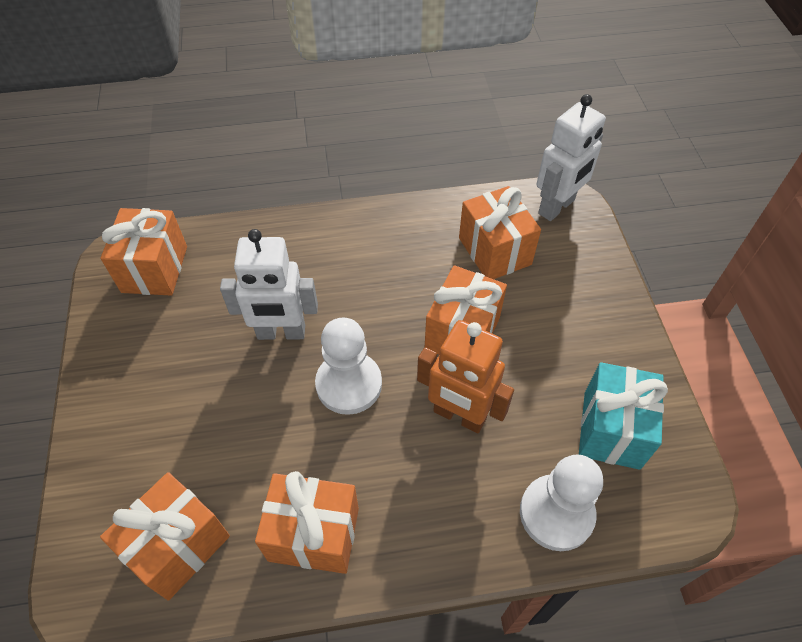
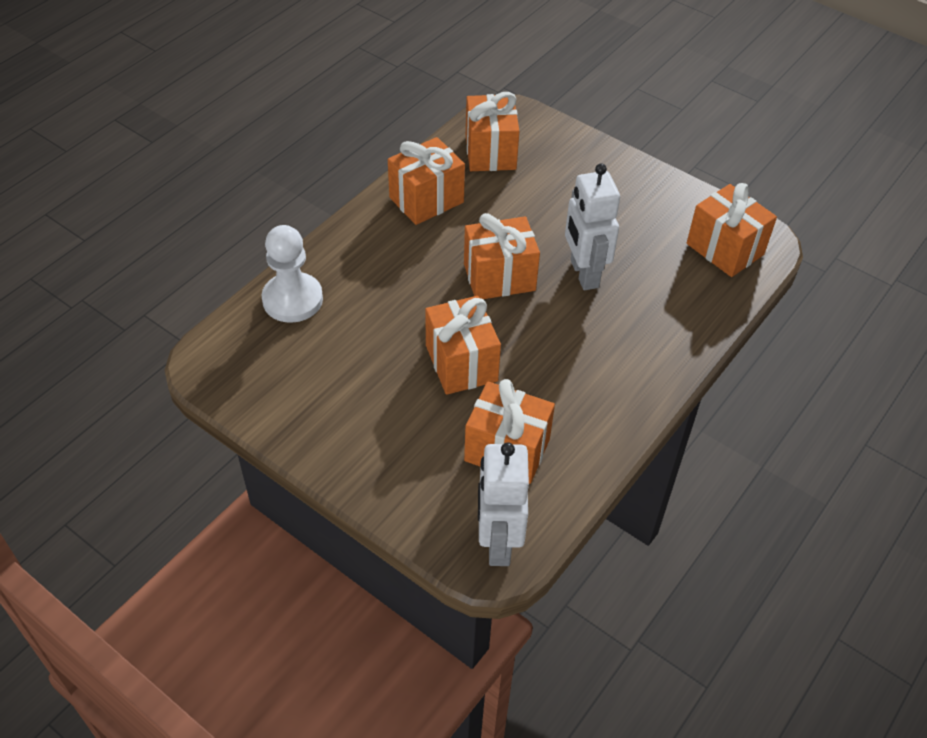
camera: 135 degrees right, 5 degrees down
(281, 333) = (583, 274): white robot -> white robot turned 60 degrees counterclockwise
(349, 384) = (499, 277): white pawn -> orange gift
(459, 416) = (406, 309): orange robot -> none
(611, 429) = (293, 373): turquoise gift -> none

